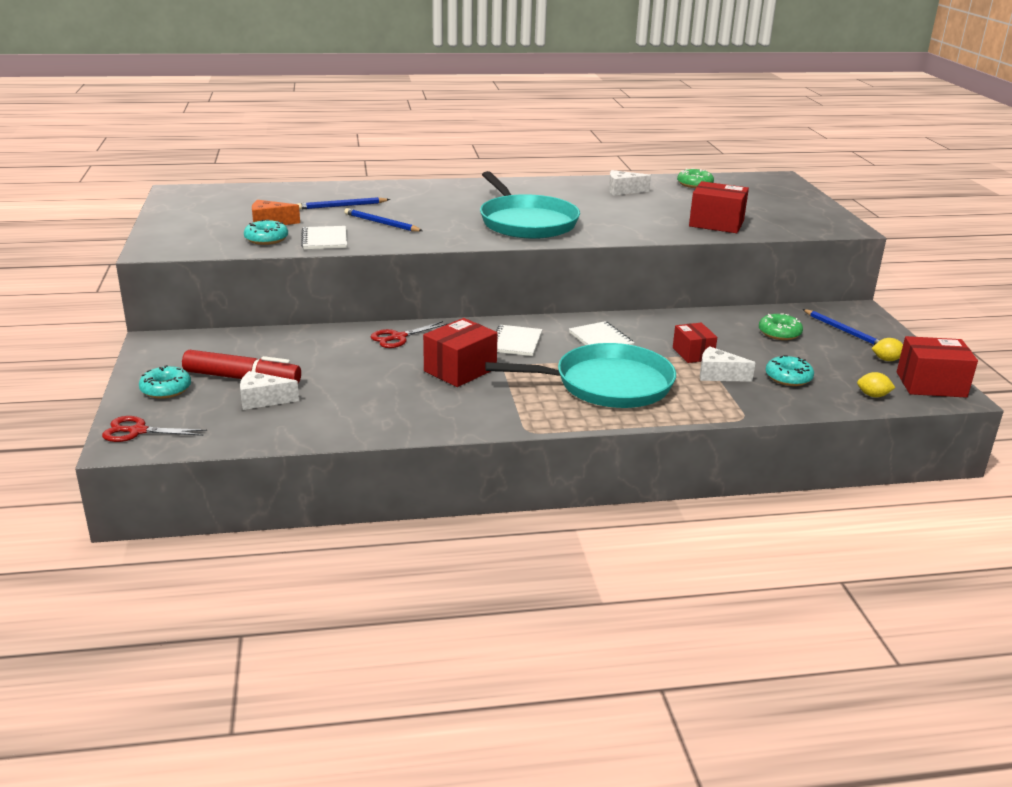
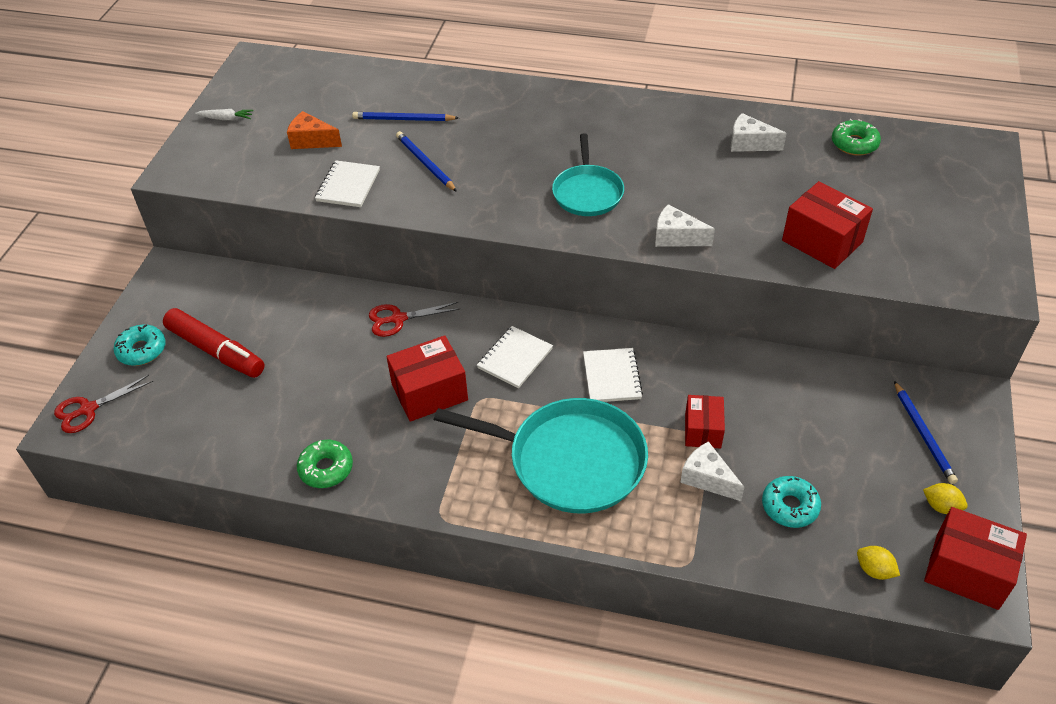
camera: 25 degrees right, 20 degrees up
(137, 431) = (88, 409): red scissors -> red scissors turned 60 degrees counterclockwise
(178, 220) = (226, 119): none -> white carrot
(262, 400) = (216, 392): white cheese -> white cheese (676, 237)
(266, 239) = (291, 172): turquoise donut -> none
(526, 222) = (587, 192): turquoise pan -> turquoise pan, size x0.60
(779, 333) = (835, 418): green donut -> green donut (326, 469)

